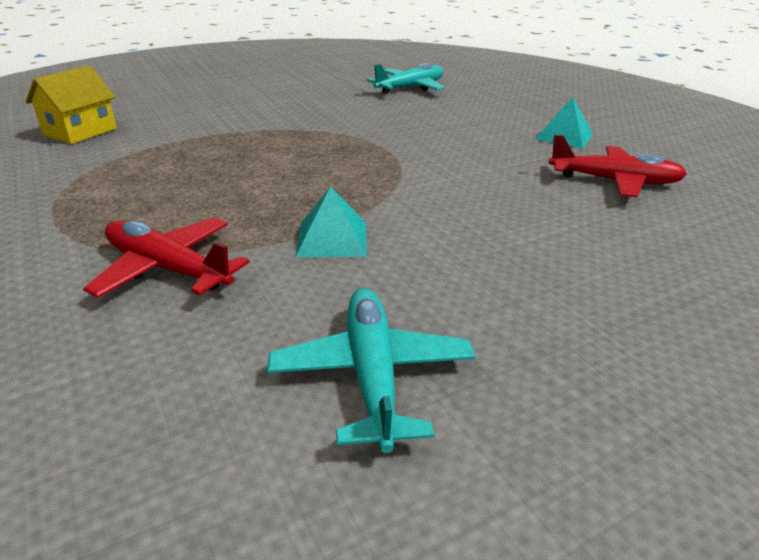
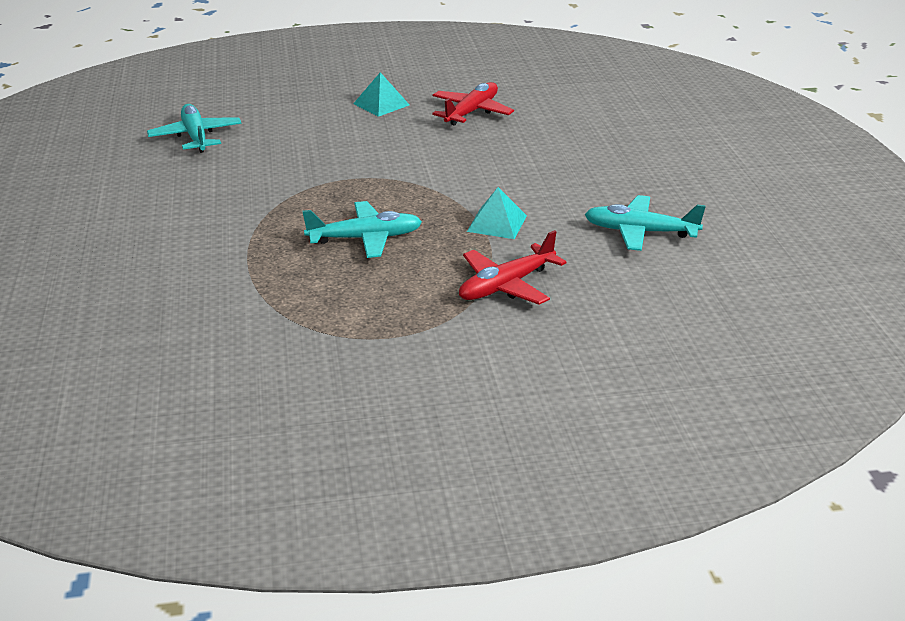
camera: 70 degrees left, 0 degrees up
(80, 132) = (174, 332): yellow house -> none
(261, 173) = (365, 238): none -> turquoise plane

